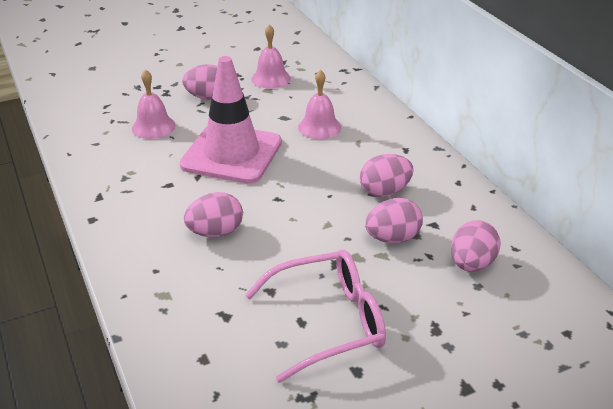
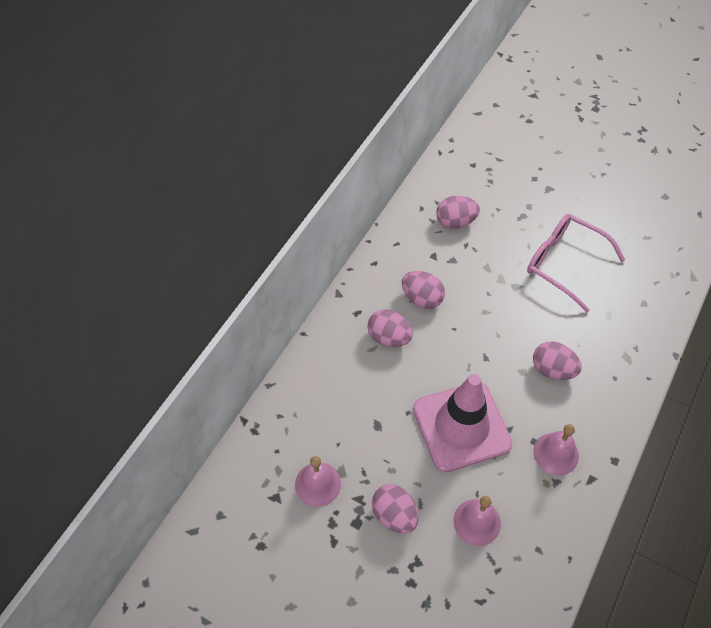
camera: 125 degrees left, 20 degrees up
(319, 127) = (372, 388): pink bell -> pink bell (556, 453)
(392, 238) = (467, 270): pink egg -> pink egg (389, 337)

